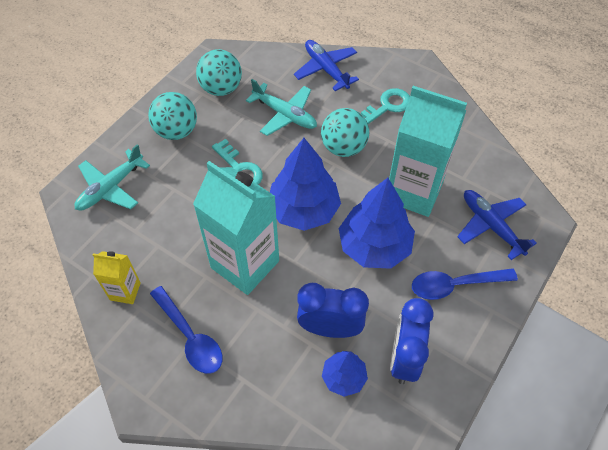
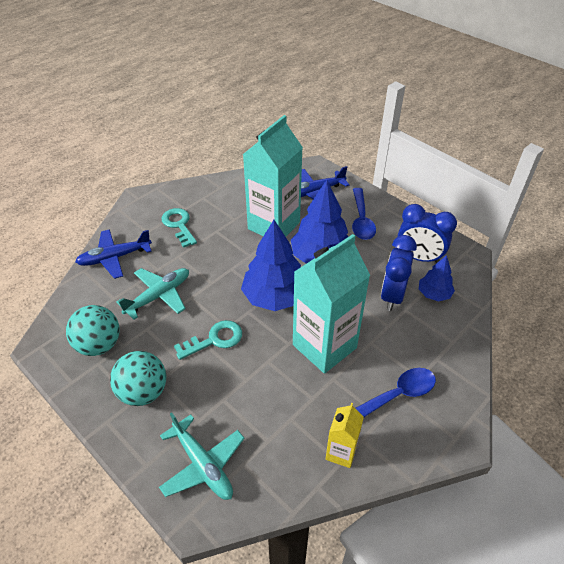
camera: 80 degrees left, 10 degrees down
(343, 147) = (214, 260): turquoise ball -> none

